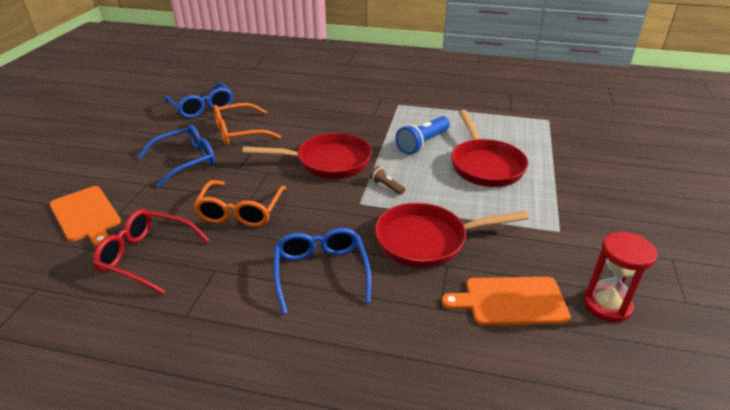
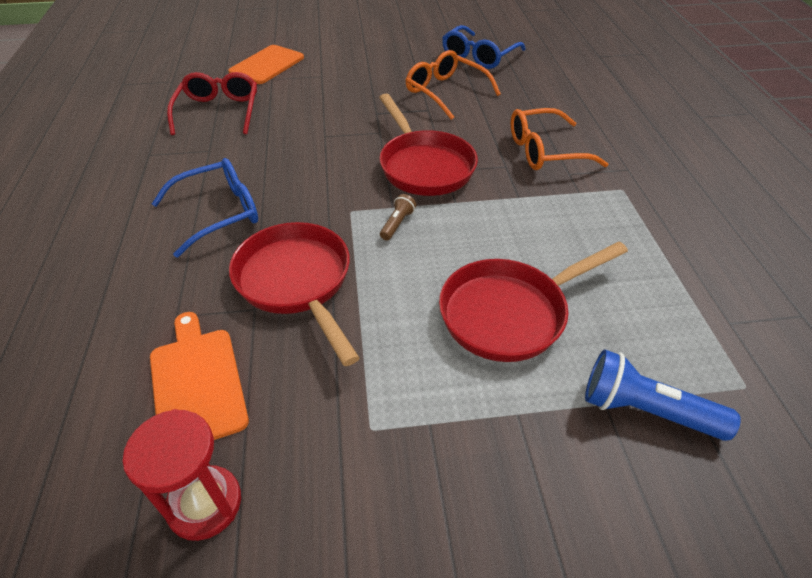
camera: 70 degrees right, 10 degrees up
(186, 161) = (370, 81): blue glasses -> none
(240, 211) = (300, 137): orange glasses -> orange glasses (545, 151)
(423, 143) = (526, 235): blue flashlight -> blue flashlight (645, 410)

